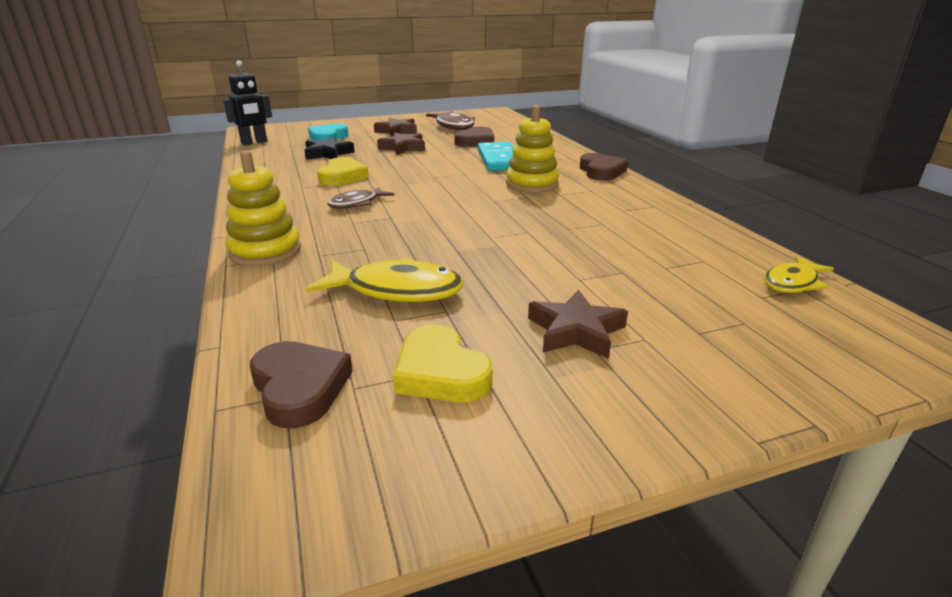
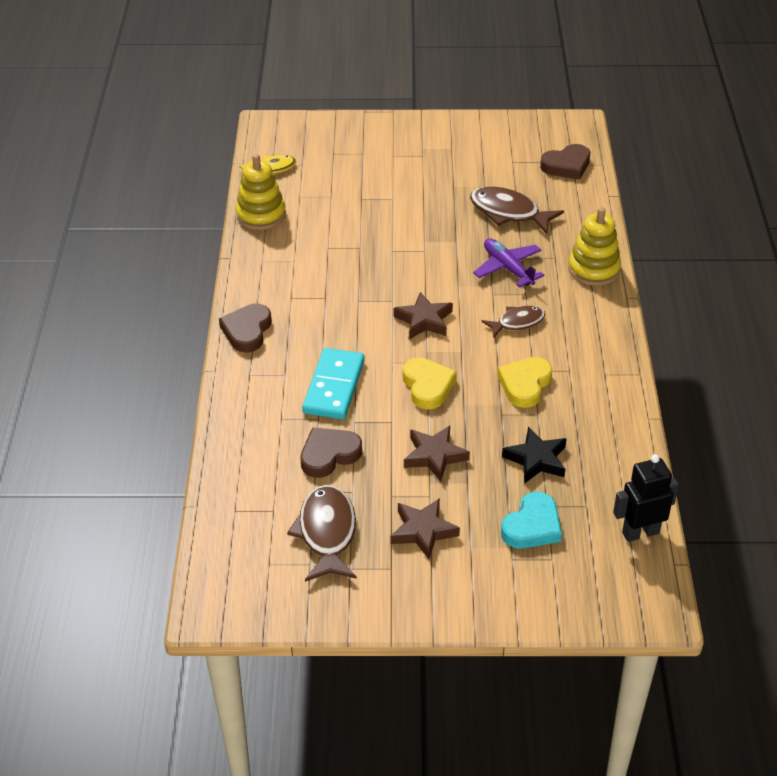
camera: 160 degrees left, 15 degrees up
(299, 388) = (566, 166): brown heart -> brown heart turned 105 degrees counterclockwise
(379, 237) = (508, 268): none -> purple plane
(396, 290) = (509, 213): yellow fish -> brown fish
(440, 372) = (501, 160): yellow heart -> yellow heart (427, 386)
(532, 184) = (338, 321): yellow stacking toy -> yellow stacking toy (261, 215)
(576, 331) = (424, 166): brown star -> brown star (424, 320)

